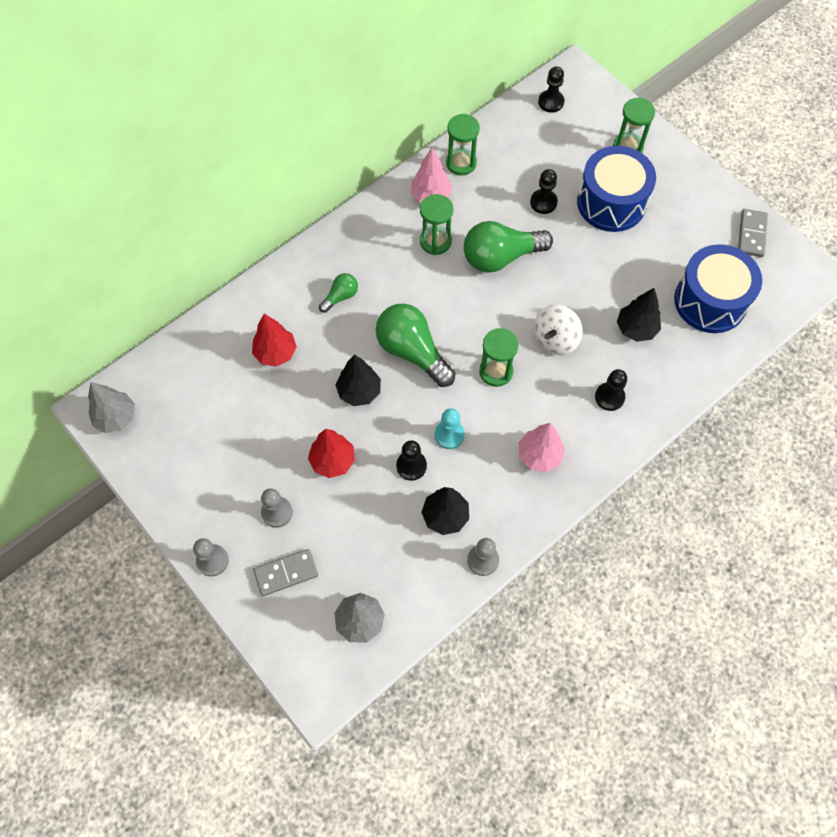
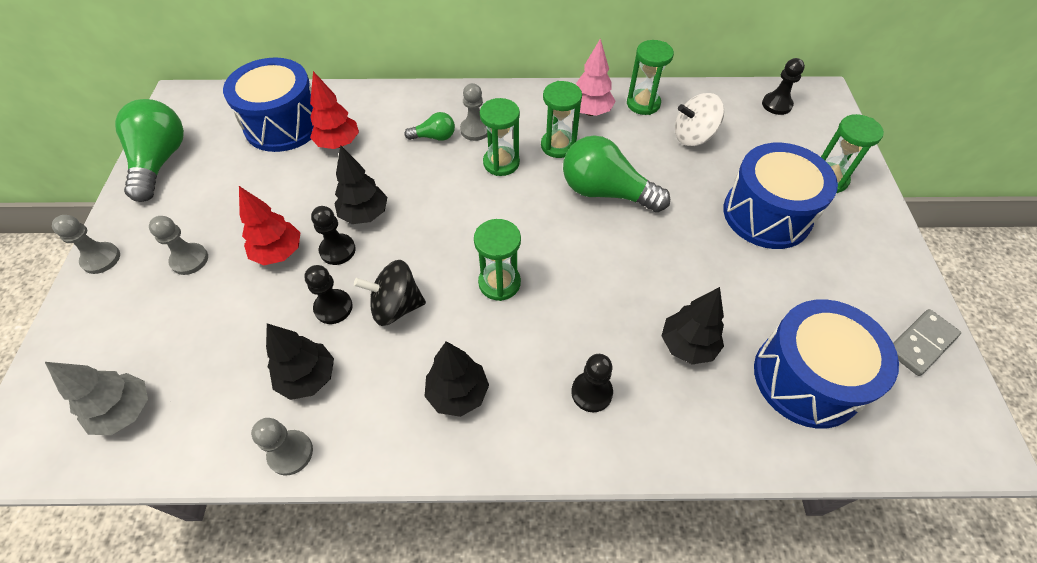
camera: 40 degrees right, 10 degrees down
(116, 417) = (183, 113): grey tree -> none
(213, 368) = (284, 124): none -> blue drum
(286, 573) = (132, 314): grey domino -> none
(364, 270) = (475, 130): none -> grey pawn
(410, 284) = (501, 163): none -> green hourglass
(412, 351) = (444, 214): green light bulb -> green light bulb (160, 161)
(449, 435) = (396, 306): turquoise pawn -> black spinning top
(539, 455) = (458, 393): pink tree -> black tree
(543, 202) = (693, 174): black pawn -> black pawn (337, 250)
(555, 339) = (588, 295): white spinning top -> white spinning top (693, 136)

